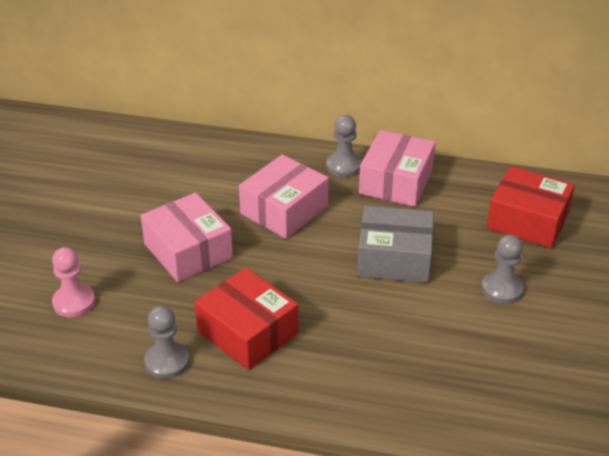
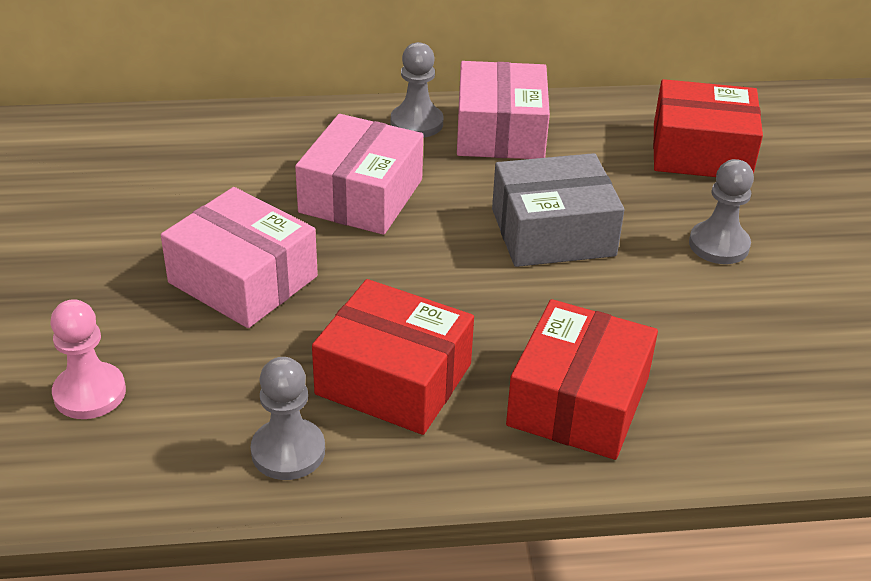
camera: 20 degrees left, 0 degrees up
(352, 372) = (578, 401): none -> red box

